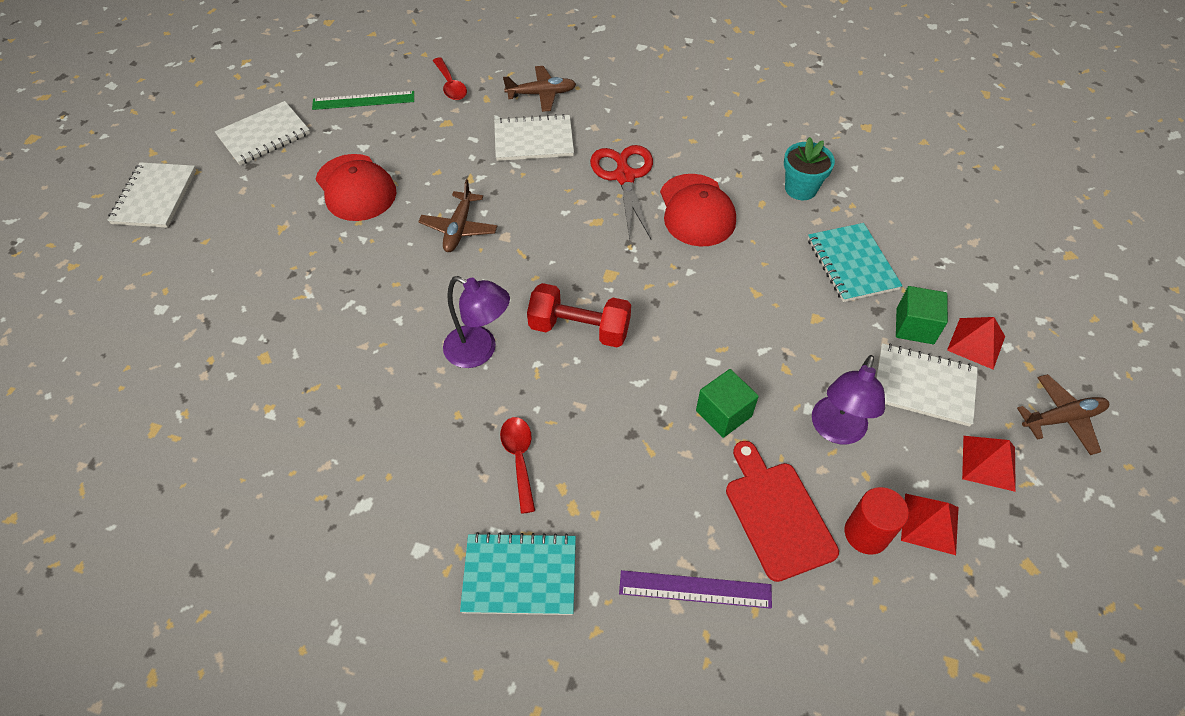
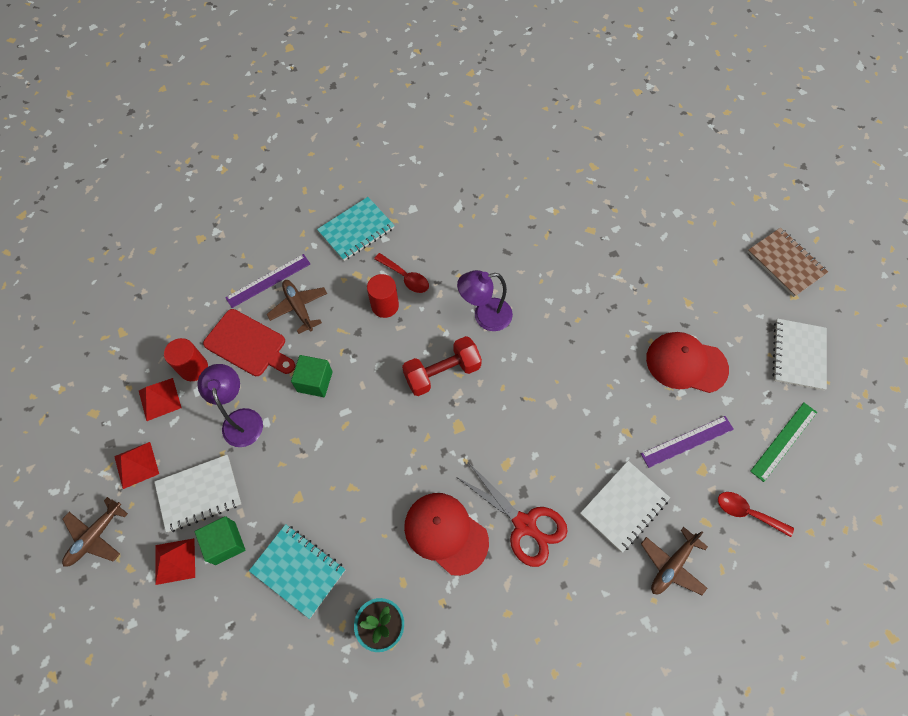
camera: 140 degrees right, 10 degrees up
(155, 197) = (785, 263): white notebook -> brown notebook
(432, 144) = (687, 441): none -> purple ruler
(459, 228) = (587, 386): brown plane -> brown plane (299, 307)
(574, 442) = (385, 306): none -> red cylinder

